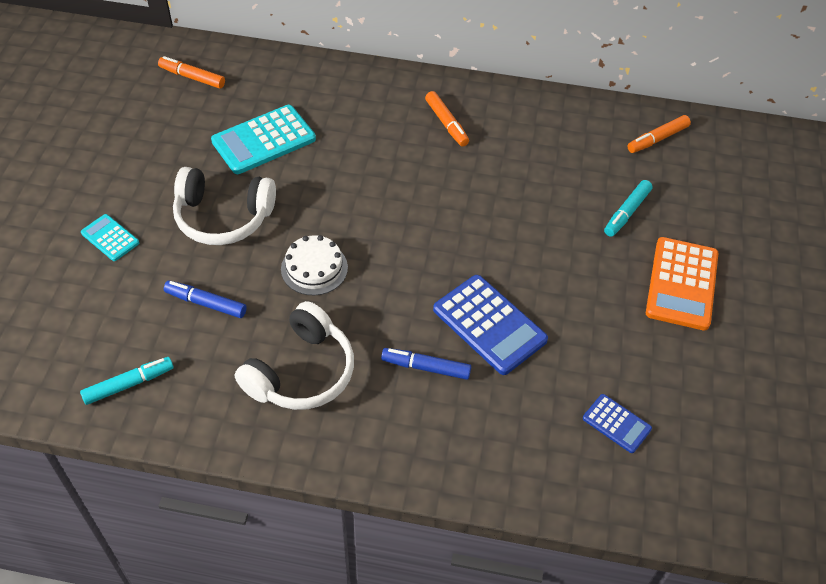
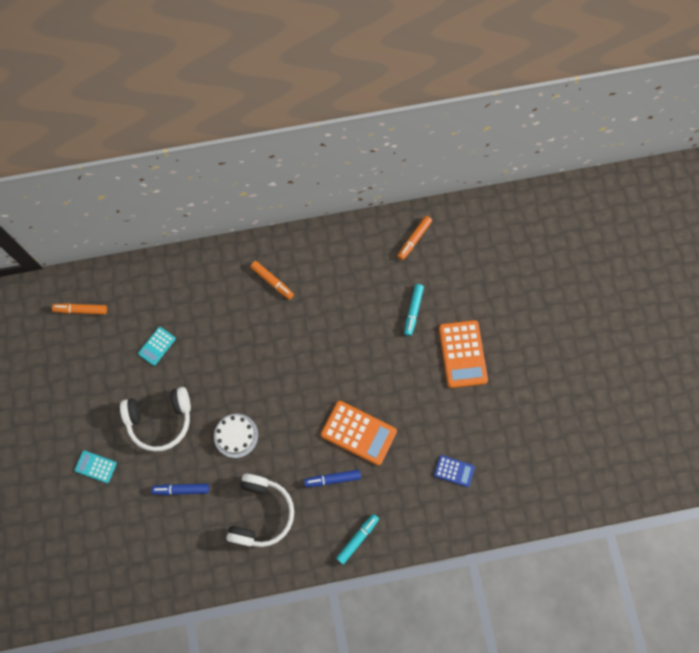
camera: 20 degrees left, 20 degrees up
(129, 384) = (163, 565): turquoise marker -> turquoise marker (357, 539)
(264, 140) = (157, 346): turquoise calculator -> turquoise calculator, size x0.54
(489, 325) = (358, 433): blue calculator -> orange calculator

